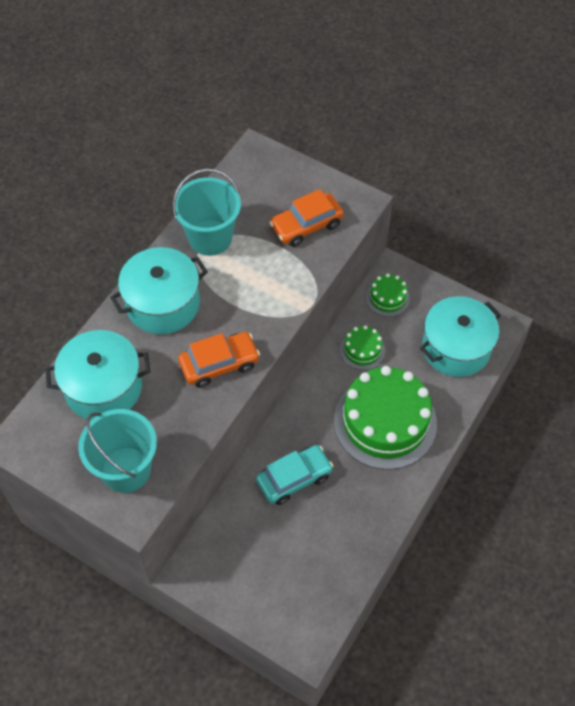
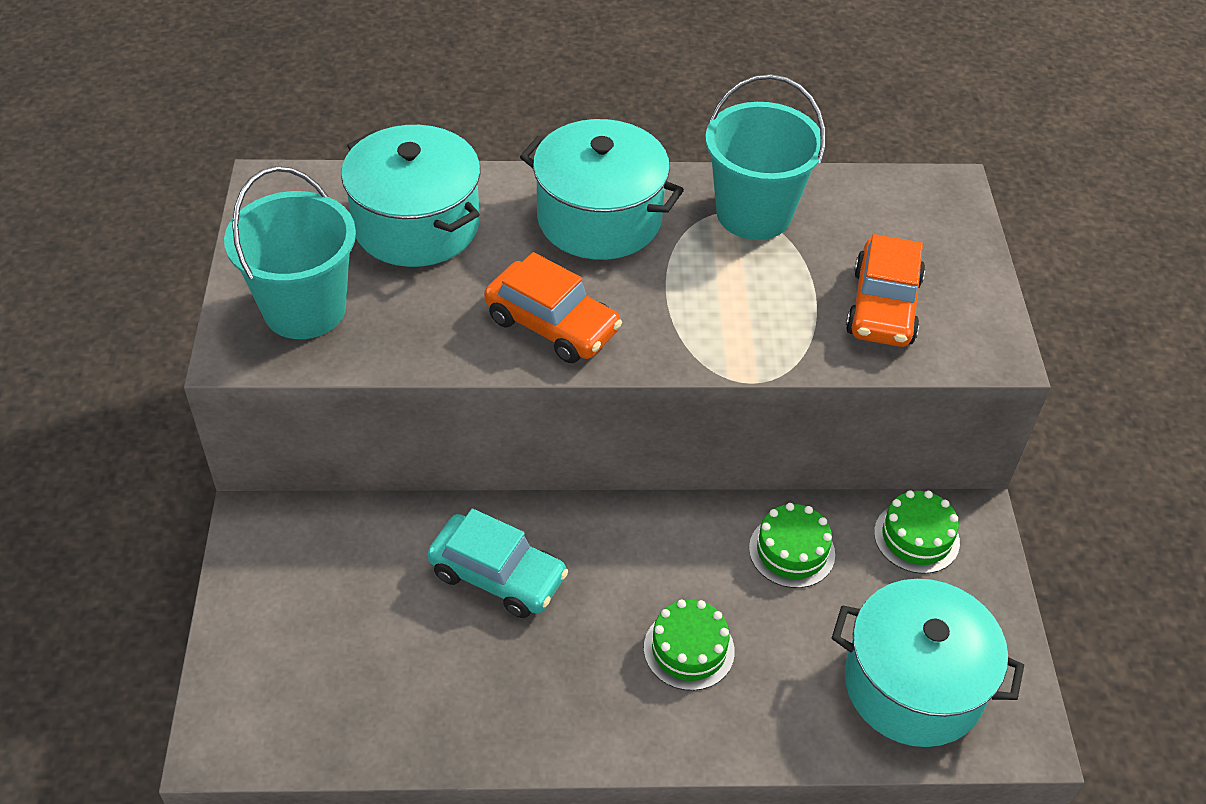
camera: 55 degrees right, 10 degrees down
(306, 225) = (883, 307): orange car -> orange car turned 105 degrees counterclockwise
(385, 422) = (689, 649): green cake -> green cake, size x0.46

